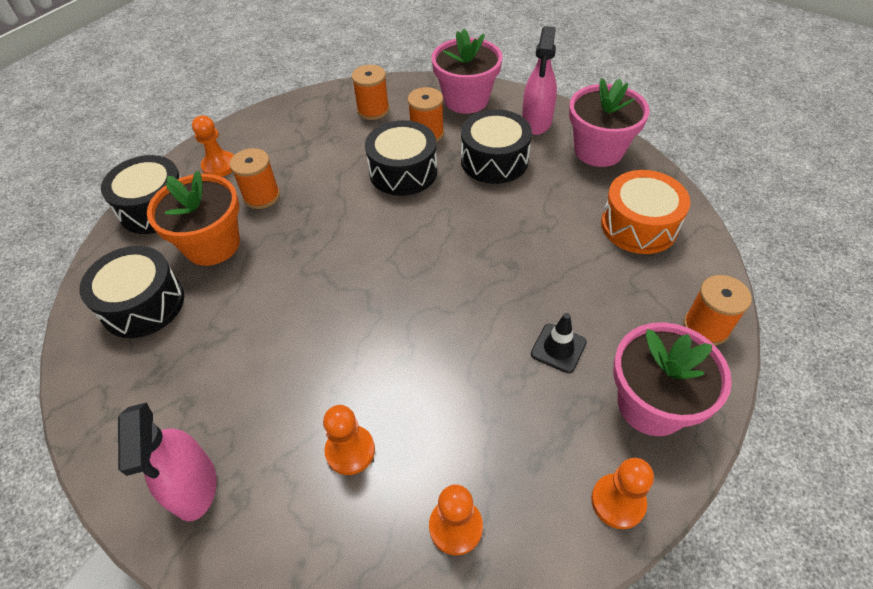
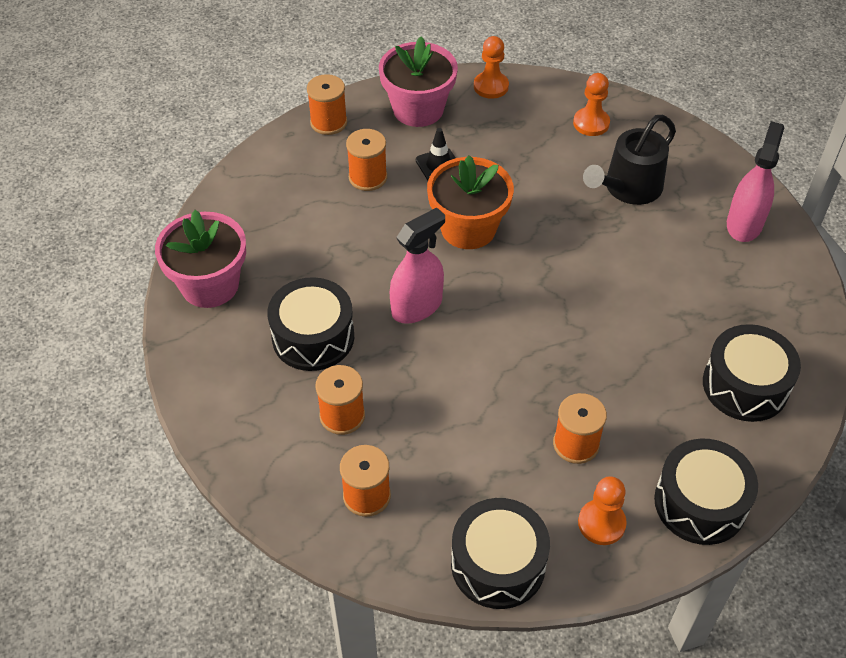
camera: 145 degrees left, 0 degrees up
(212, 245) = (655, 412): orange flower pot -> orange flower pot (468, 228)
(350, 451) = (628, 188): orange pawn -> black watering can
(403, 172) = (411, 381): black drum -> black drum (498, 564)
(466, 100) = (251, 437): pink flower pot -> none
(536, 122) = (220, 355): pink spray bottle -> pink spray bottle (417, 306)
(602, 294) = (368, 177): none -> orange spool
(639, 225) = (275, 203): orange drum -> none

